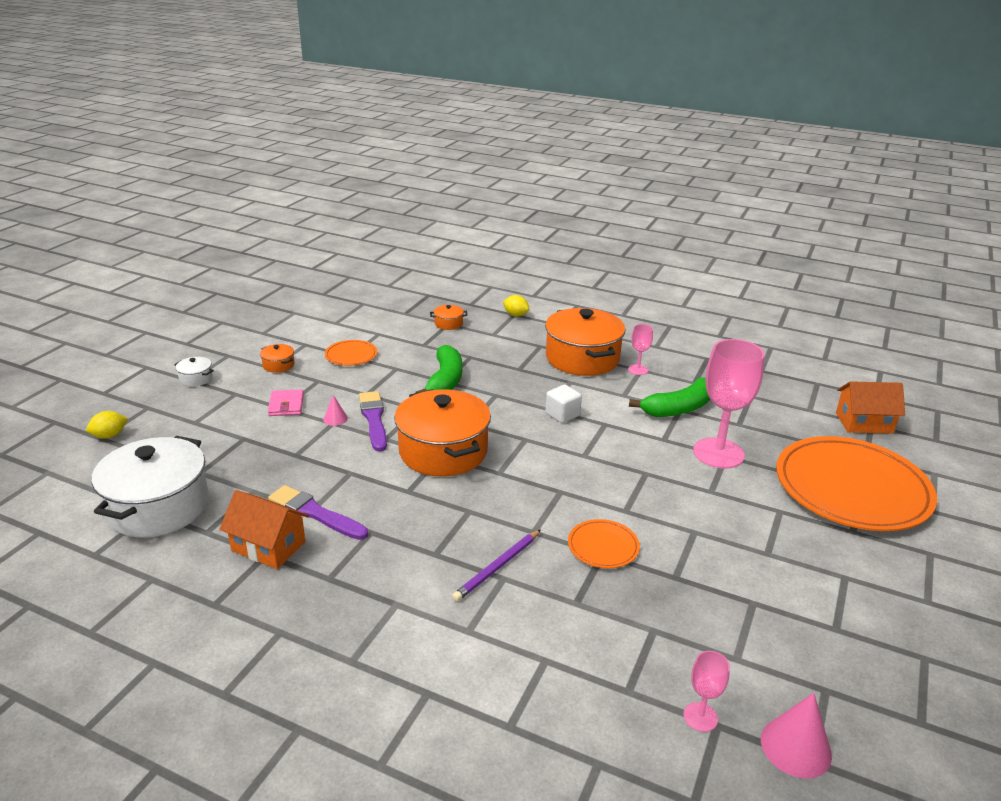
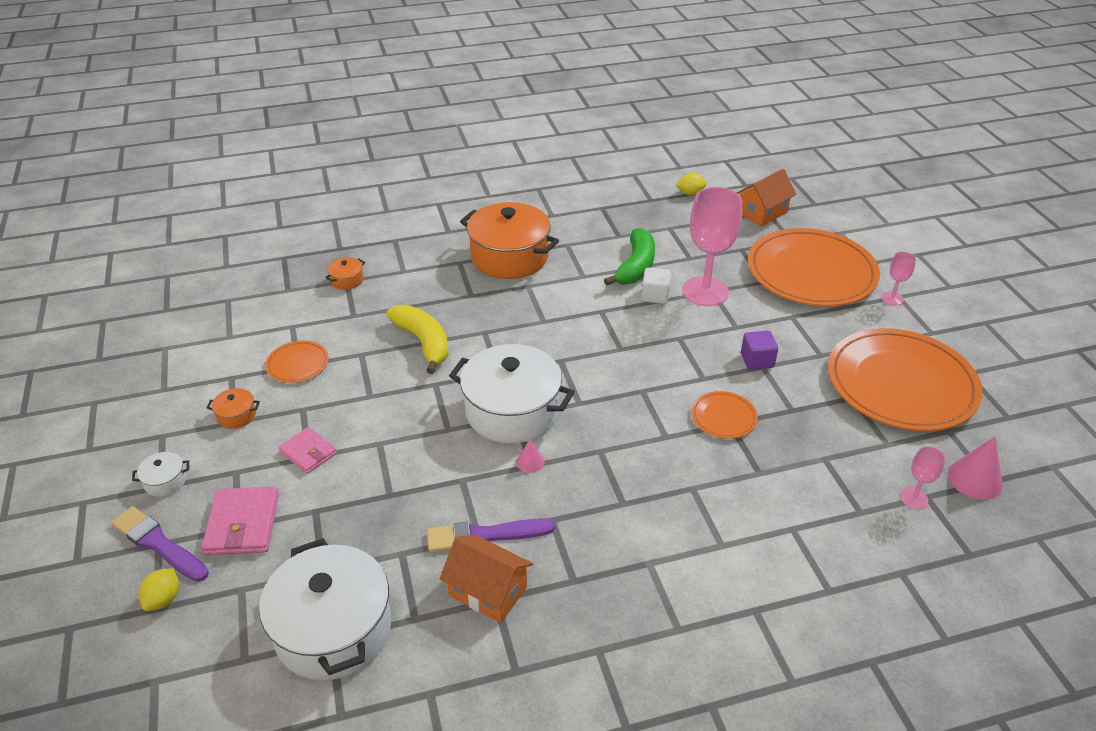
camera: 40 degrees left, 10 degrees up
(198, 422) = (242, 524): none -> pink wallet
(268, 546) = (488, 591): orange house -> orange house turned 45 degrees clockwise
(335, 419) = (376, 437): pink cone -> pink cone (530, 462)
(374, 419) = (411, 417): purple brush -> purple brush (158, 544)
(443, 451) = (512, 411): orange pot -> white pot
(445, 381) = (423, 342): green banana -> yellow banana
(497, 567) = (678, 482): purple pencil -> none
(515, 315) = (397, 240): yellow lemon -> yellow lemon (690, 193)
(562, 415) = (560, 321): white cube -> white cube (655, 296)
(638, 370) = (565, 246): pink goblet -> pink goblet (892, 298)
(695, 524) = (757, 360): none -> purple cube
(825, 622) = (901, 384): none -> orange plate

